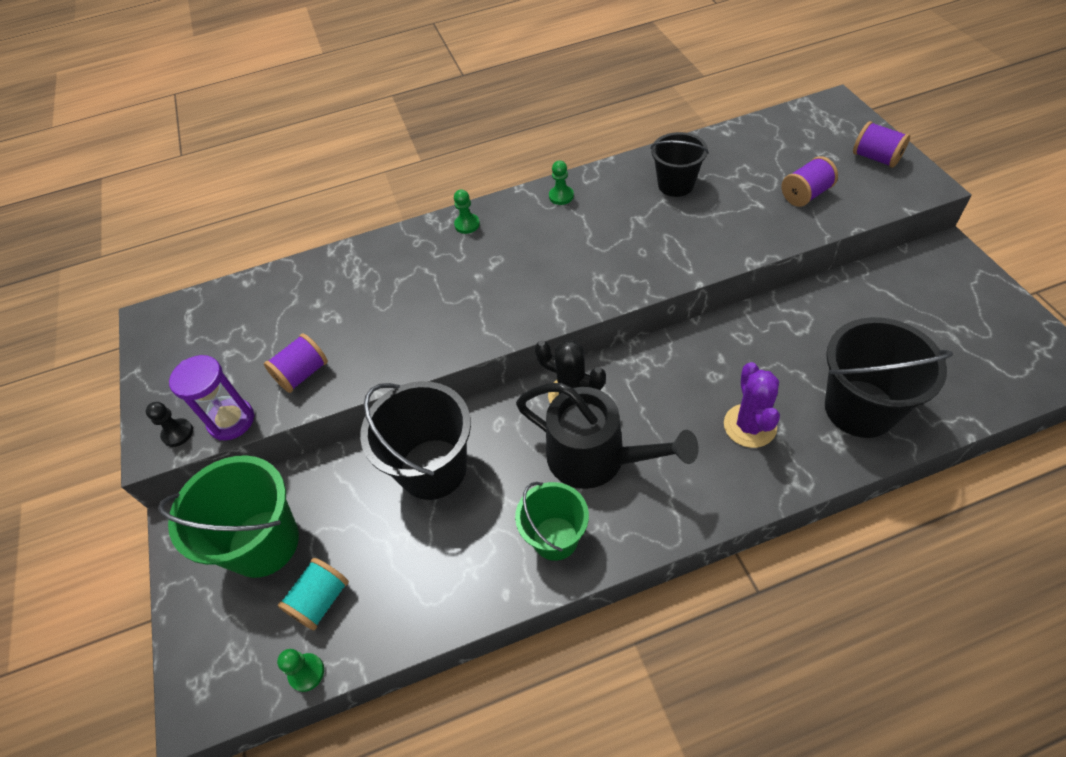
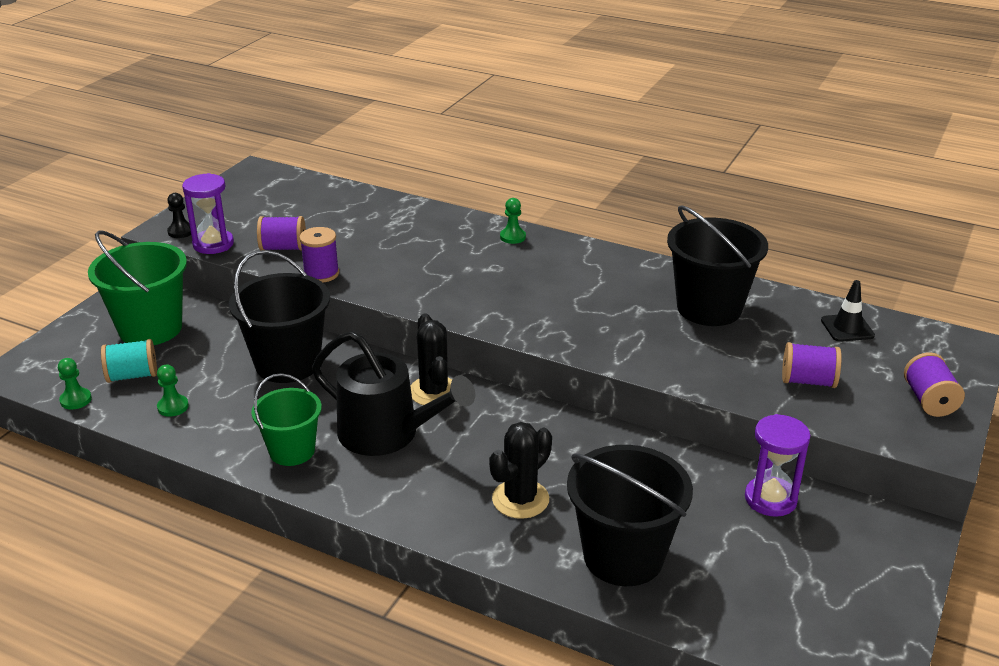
camera: 40 degrees right, 20 degrees down
(374, 371) = (321, 274): none -> purple spool
(561, 196) = (607, 261): green pawn -> green pawn (173, 407)
(596, 458) = (388, 434): black watering can -> black watering can turned 45 degrees counterclockwise
(675, 185) = (709, 308): black bucket -> black bucket, size x1.58
(750, 426) = (520, 499): purple cactus -> black cactus
(766, 140) = (847, 328): none -> black traffic cone
(863, 294) = (770, 499): none -> purple hourglass

